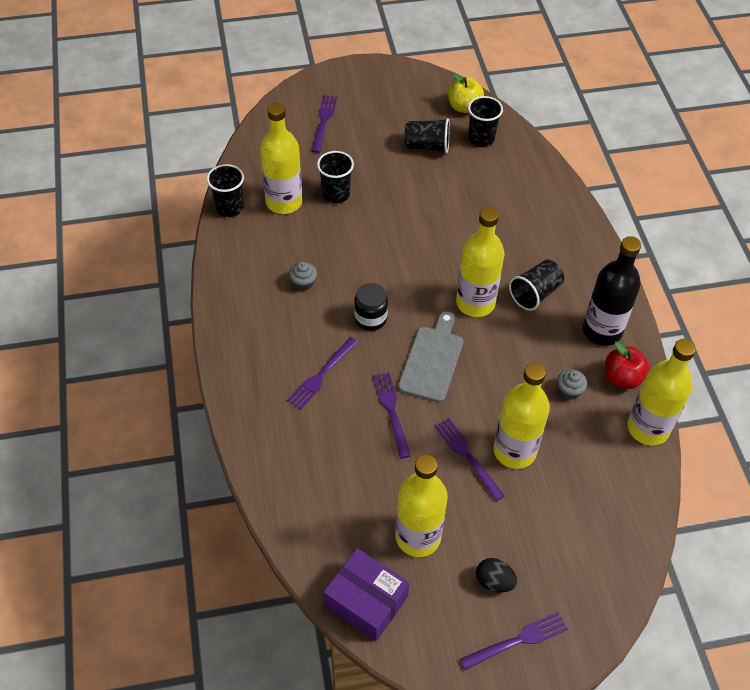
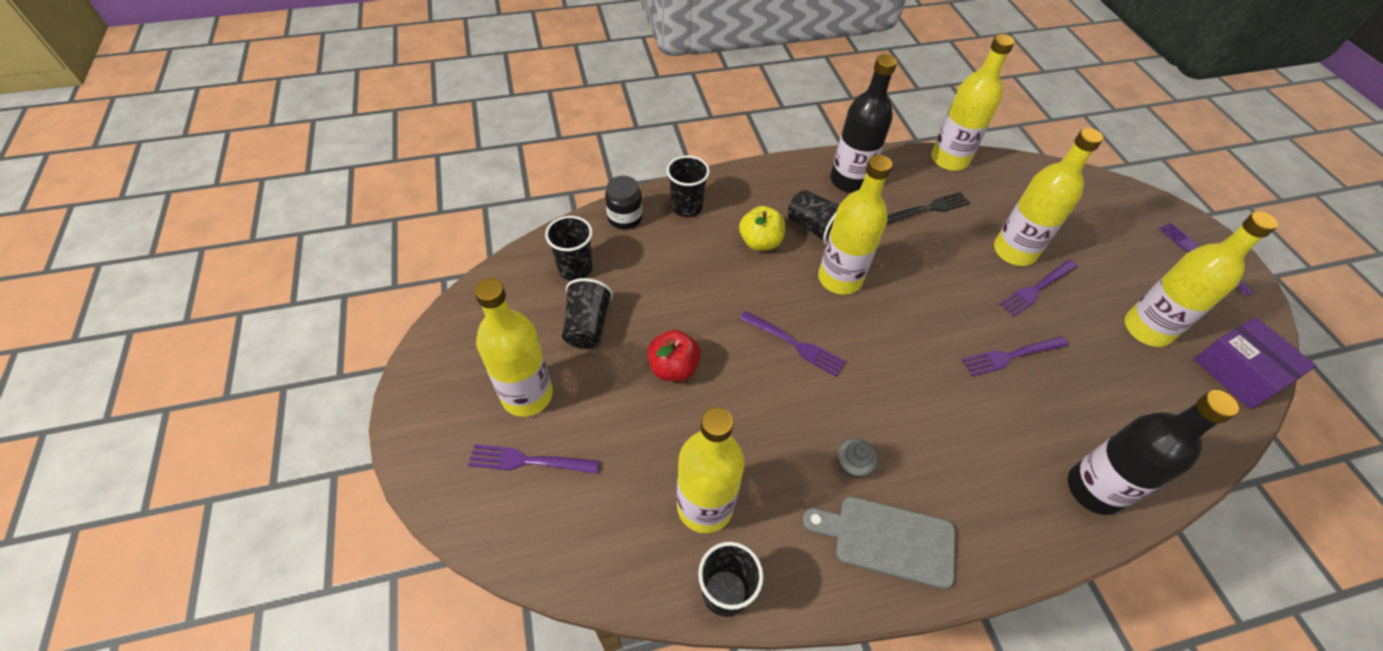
camera: 95 degrees left, 0 degrees up
(267, 430) = (1093, 489): none -> black bottle
(321, 375) = (991, 432): purple fork -> purple fork (795, 344)
(336, 194) = (683, 434): black cup -> black cup (686, 207)
(366, 601) = (1238, 372): purple box -> purple box turned 60 degrees counterclockwise
(370, 318) = (890, 381): black jar -> black jar (625, 218)
(371, 118) = (527, 395): none -> yellow bottle
(432, 360) = (930, 318): grey cutting board -> grey cutting board (887, 540)
(464, 107) = (513, 285): yellow apple -> yellow apple (760, 242)
(494, 581) = (1157, 270): black egg -> none
(569, 391) = (929, 208): grey cupcake -> black fork
(622, 378) = (900, 171): red apple -> red apple (673, 368)

